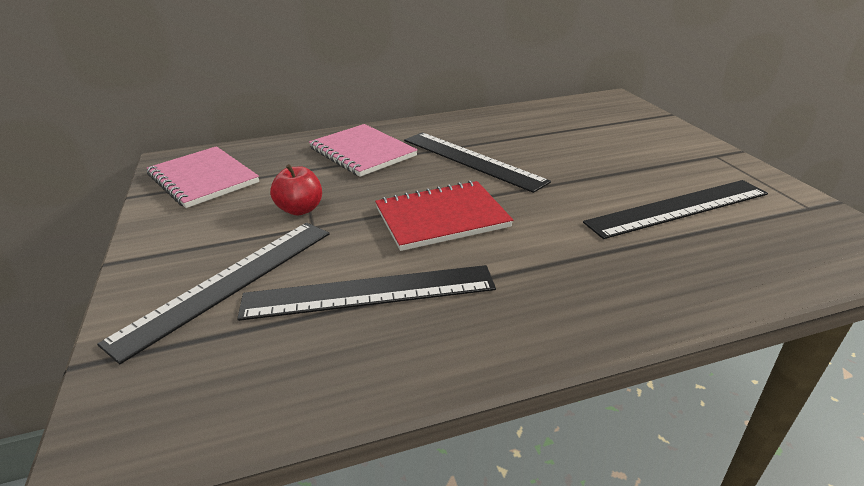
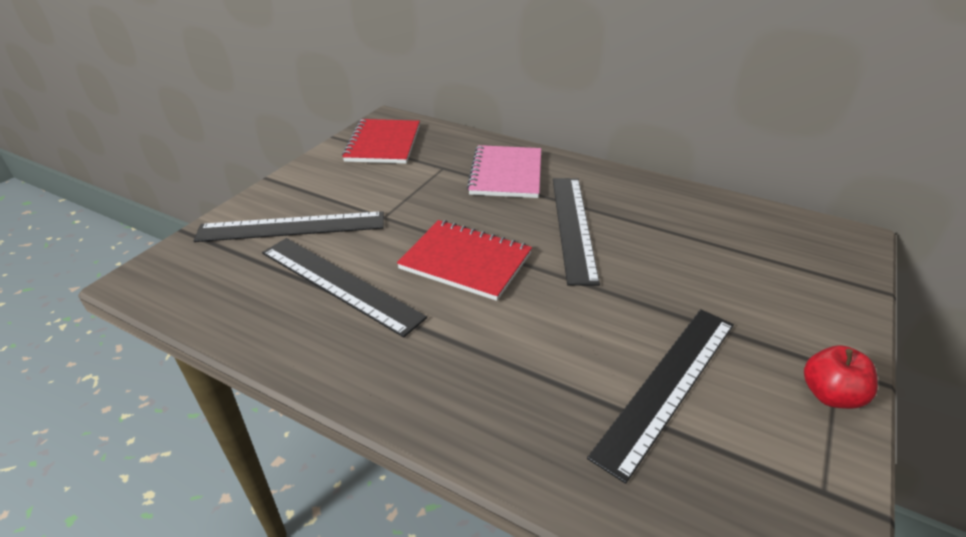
camera: 45 degrees right, 5 degrees up
(203, 179) = (383, 143): pink notebook -> red notebook
(300, 209) = (396, 199): red apple -> red apple (830, 395)
(678, 208) = (668, 385): black ruler -> black ruler turned 75 degrees counterclockwise

